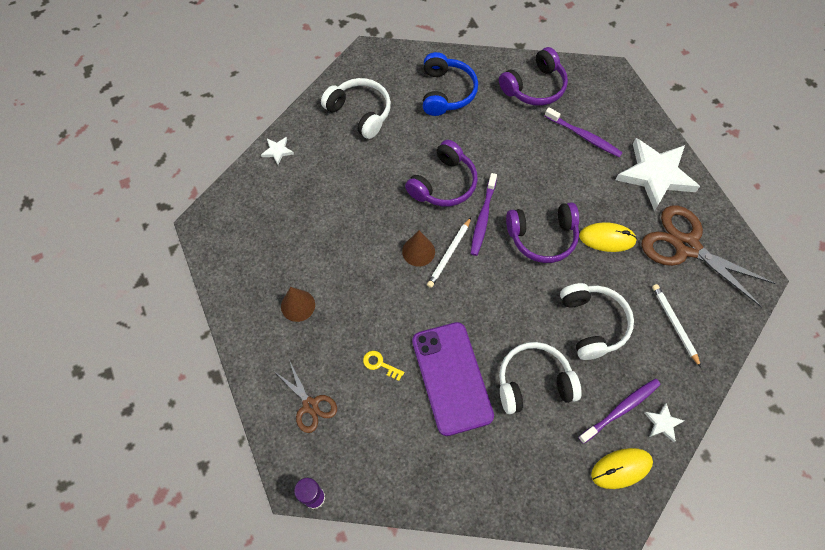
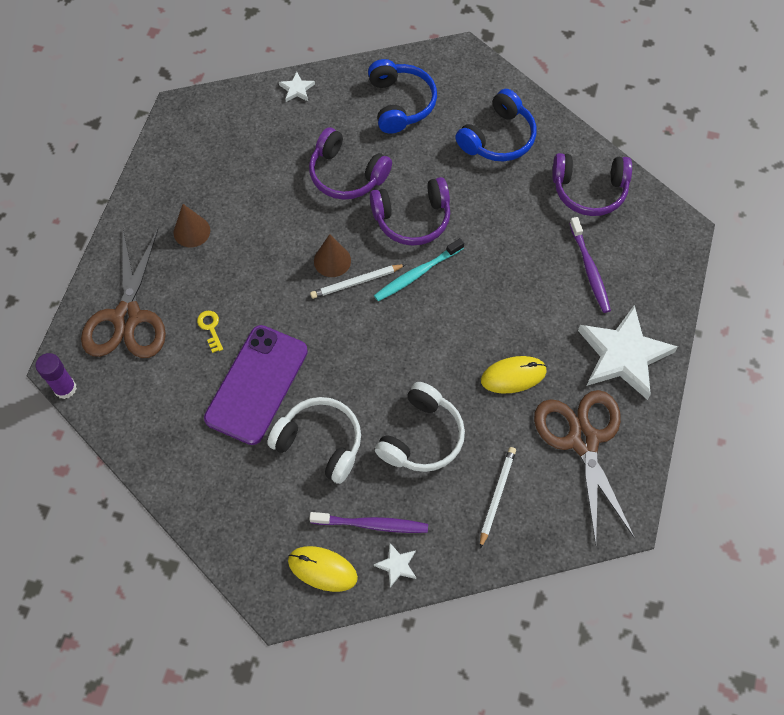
camera: 40 degrees right, 0 degrees up
(310, 405) = (127, 317): brown scissors -> brown scissors, size x1.85
(360, 112) = (400, 103): white headphones -> blue headphones
(483, 218) = (416, 274): purple toothbrush -> turquoise toothbrush
(542, 237) = (454, 330): purple headphones -> purple headphones (346, 174)
(607, 238) = (513, 376): yellow mouse -> yellow mouse turned 60 degrees counterclockwise

